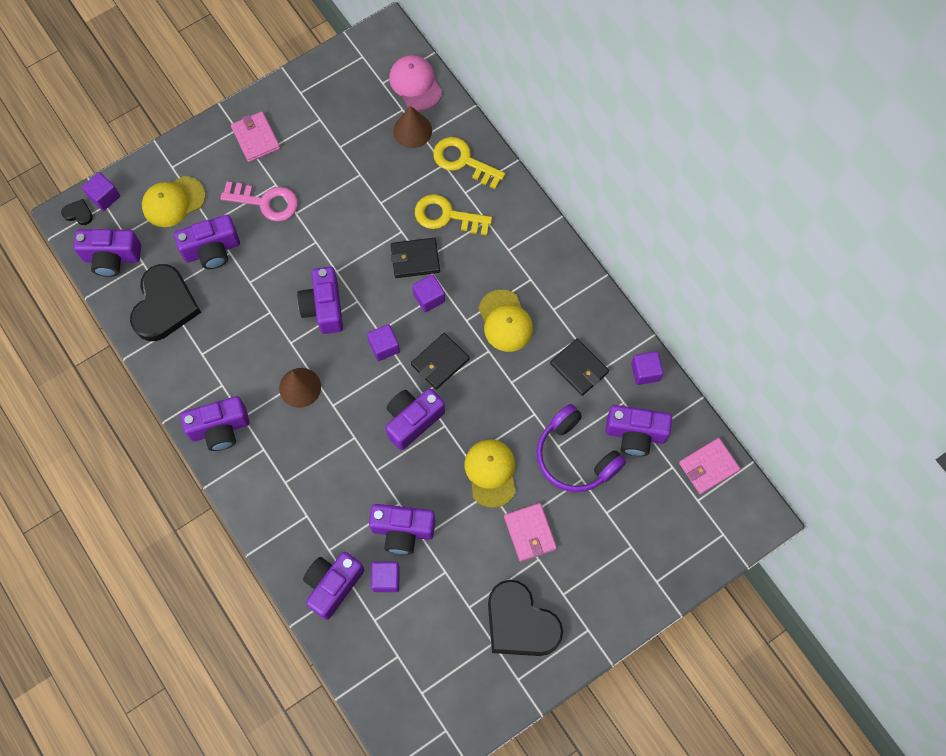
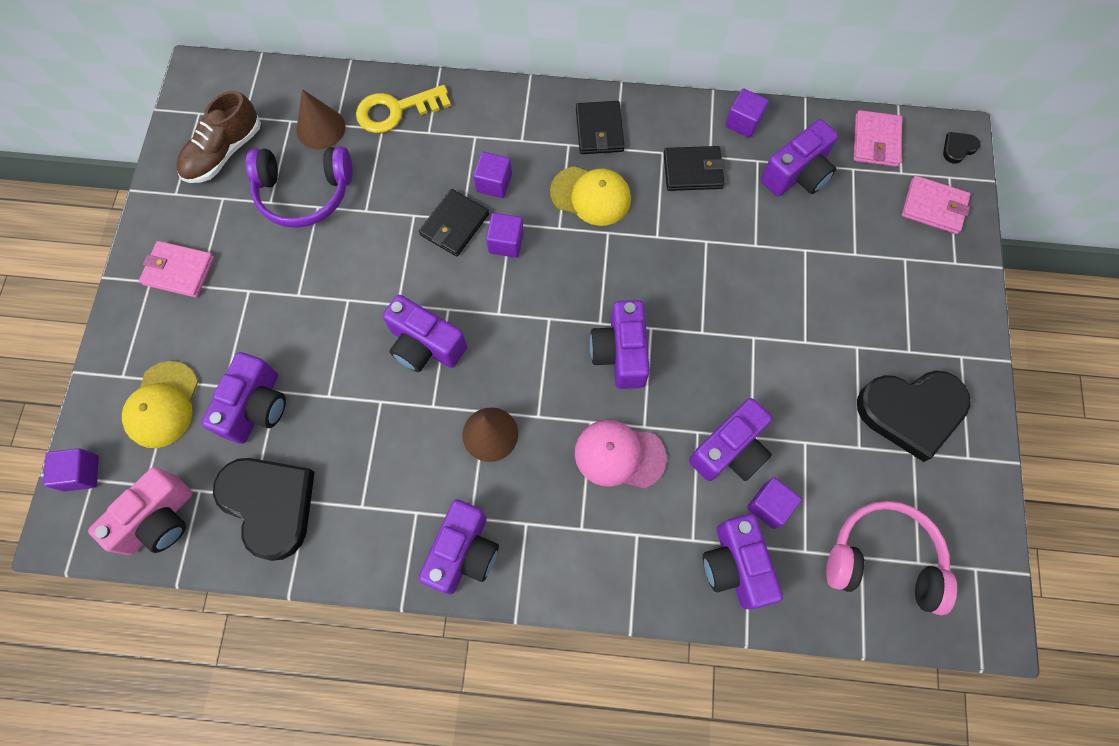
camera: 50 degrees left, 0 degrees up
(78, 213) = (71, 517): black heart -> black heart (958, 148)
(112, 258) = (159, 519): purple camera -> pink camera
(266, 202) = (257, 314): pink key -> none
(349, 93) = (224, 152): none -> brown shoe
(384, 347) = (519, 321): purple cube -> purple cube (494, 183)
(407, 669) = (883, 559): none -> pink headphones
(415, 84) = (276, 91): pink cap -> pink cap (619, 455)
(440, 362) = (581, 282): black wallet -> black wallet (599, 130)
(446, 216) = (437, 165): yellow key -> none
(491, 473) = (735, 323): yellow cap -> none
(530, 532) = (824, 334): pink wallet -> pink wallet (933, 207)
(575, 456) = (778, 239): purple headphones -> purple headphones (304, 193)

